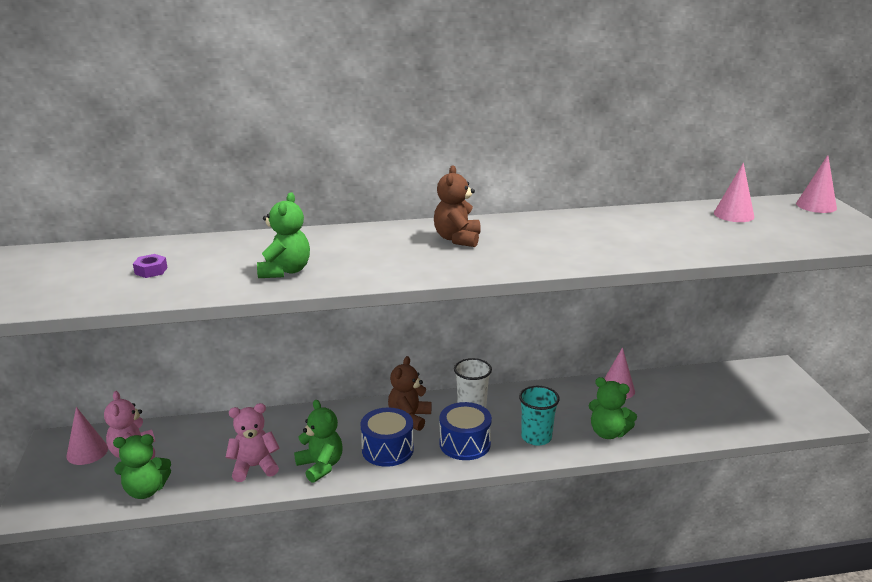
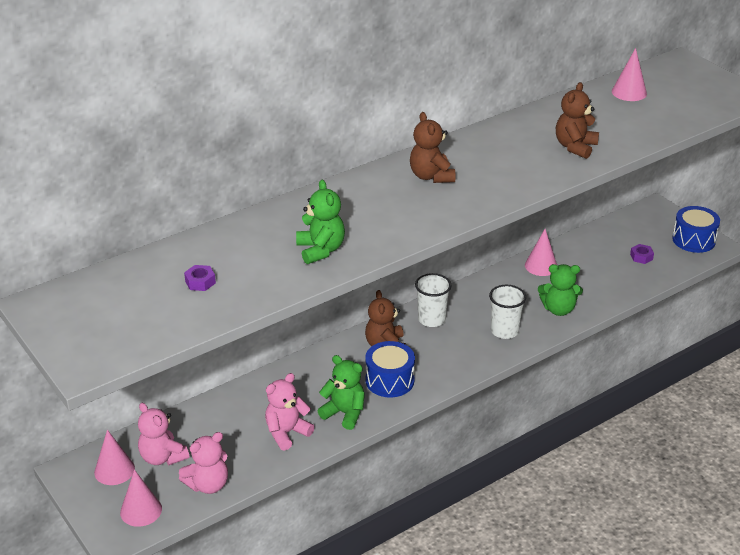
camera: 25 degrees left, 10 degrees up
(145, 490) = (208, 485): green teddy bear -> pink teddy bear
(465, 443) = (450, 355): blue drum -> blue drum (693, 240)
(536, 437) = (504, 331): turquoise cup -> white cup
(632, 244) = (575, 147): none -> brown teddy bear
(733, 408) = (641, 257): none -> purple nut
(816, 206) = (684, 66): pink cone -> pink cone (141, 510)

